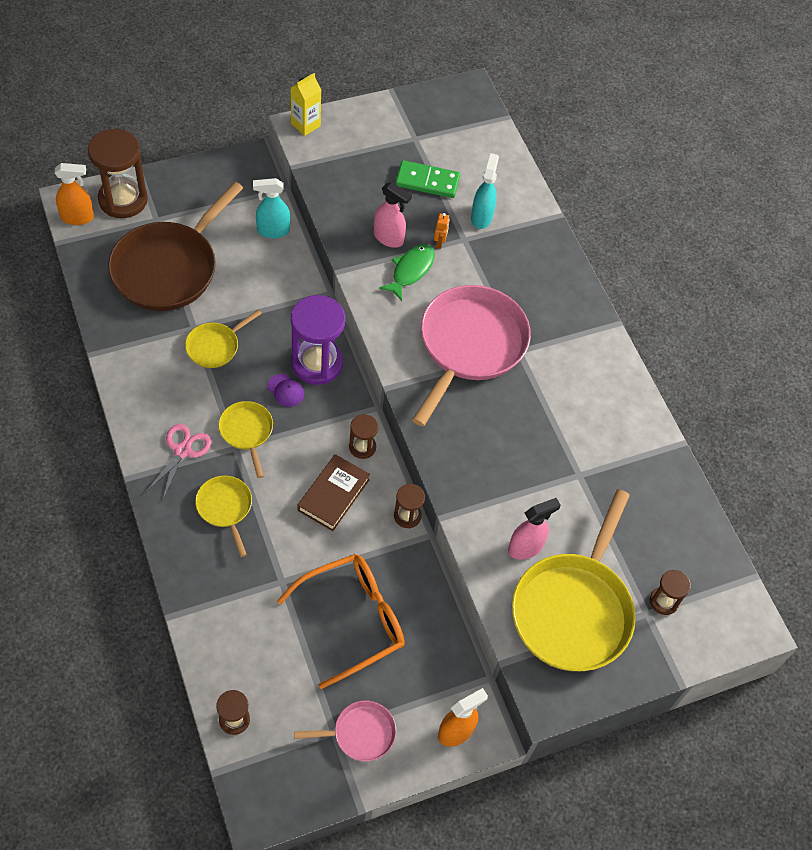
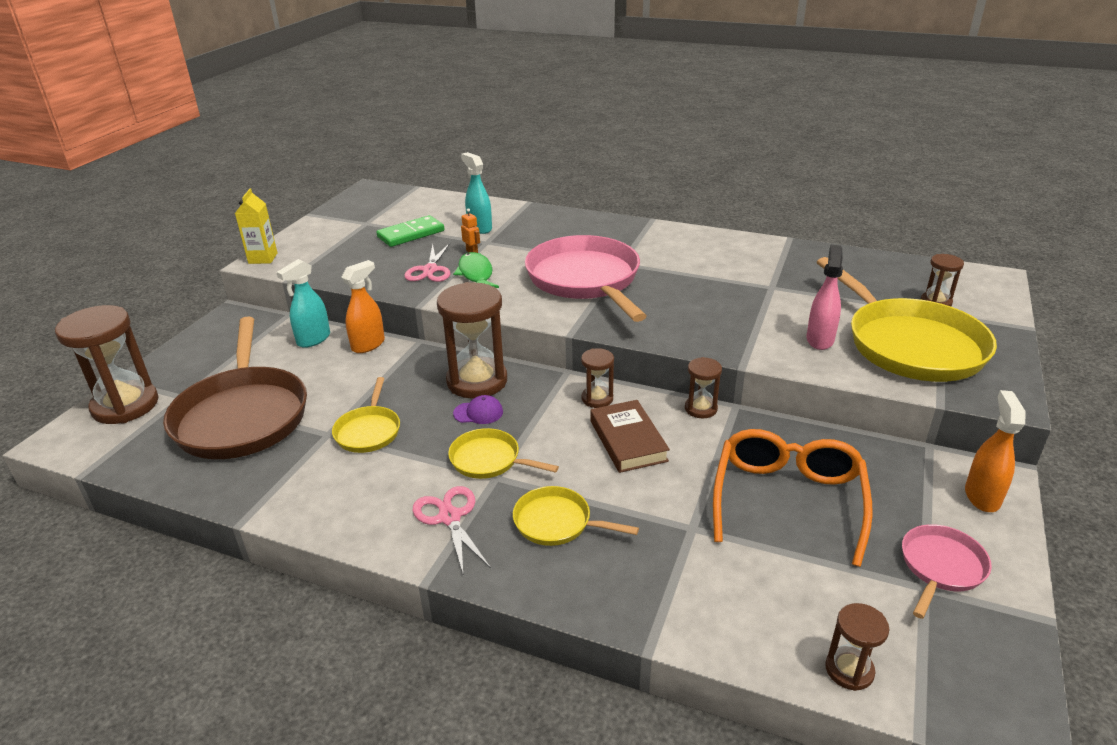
camera: 40 degrees left, 25 degrees down
(77, 217) = (84, 445): orange spray bottle -> orange spray bottle (368, 345)
(317, 363) = (477, 381): purple hourglass -> brown hourglass
(388, 238) = (430, 270): pink spray bottle -> pink scissors

